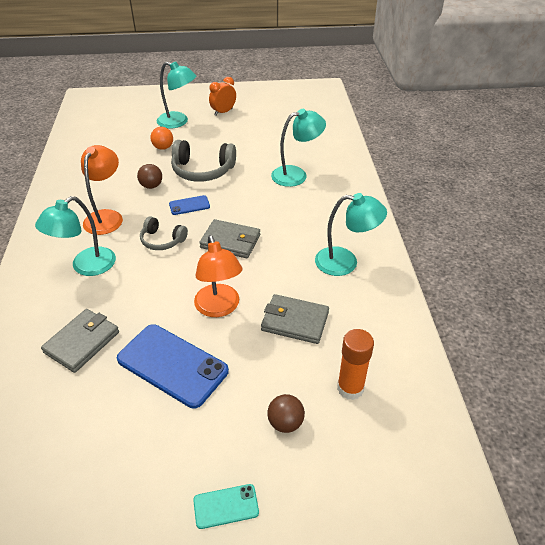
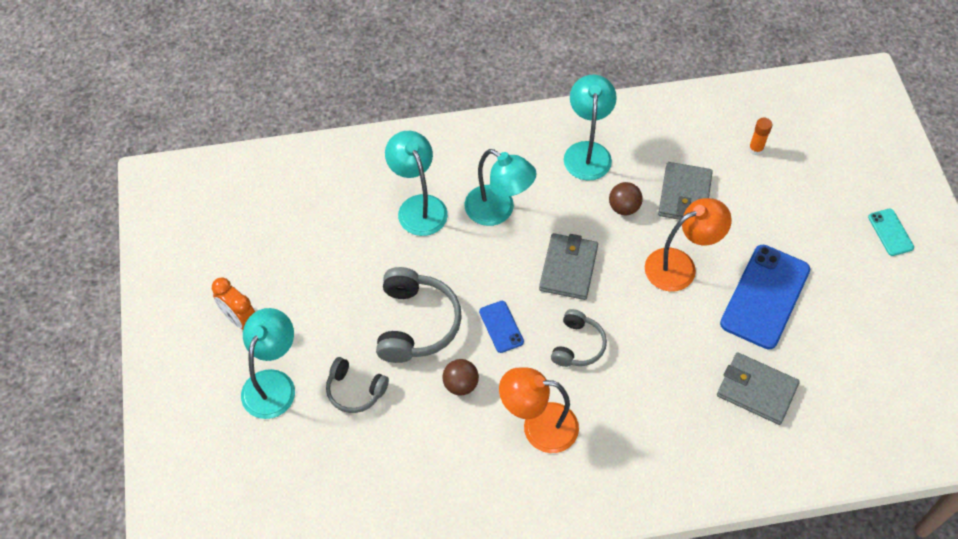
camera: 95 degrees left, 15 degrees up
(86, 266) = (640, 422): turquoise lamp -> turquoise lamp (498, 211)
(163, 147) = (355, 390): orange ball -> grey headphones
(285, 423) = (804, 196): brown ball -> brown ball (623, 207)
(350, 388) = (755, 149): orange glue stick -> orange glue stick, size x0.60

